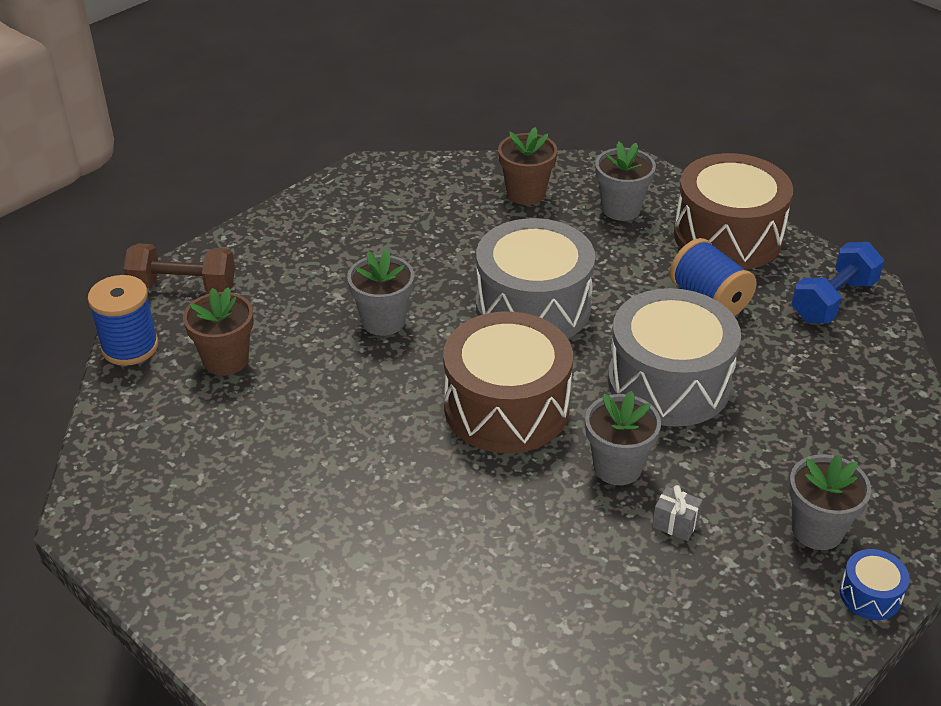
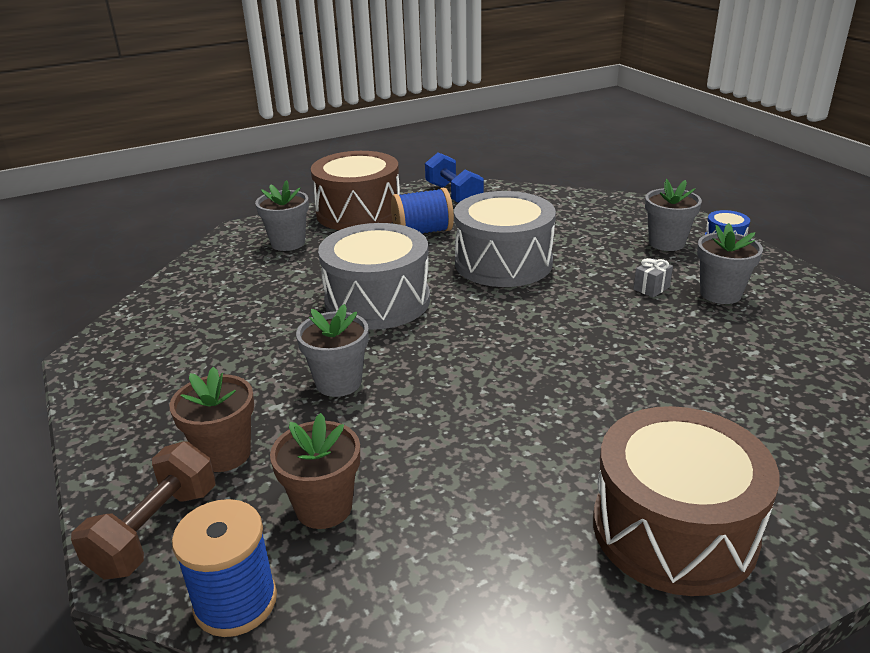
camera: 70 degrees left, 10 degrees down
(506, 407) = (497, 335): brown drum -> brown drum (674, 529)
(526, 193) = (224, 278): brown flower pot -> brown flower pot (224, 454)
(617, 467) = (586, 299): grey flower pot -> grey flower pot (720, 294)

